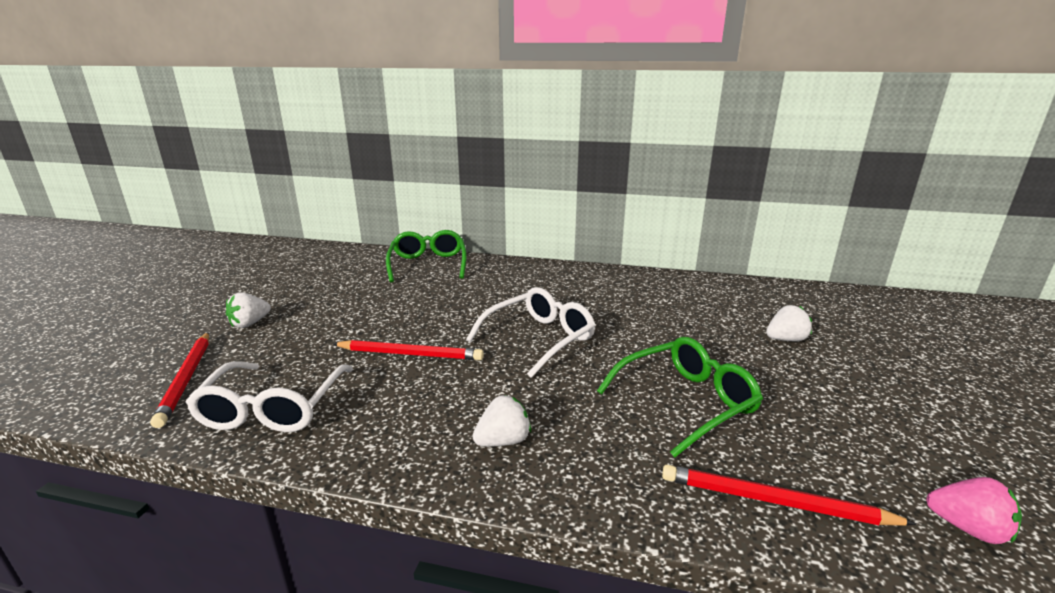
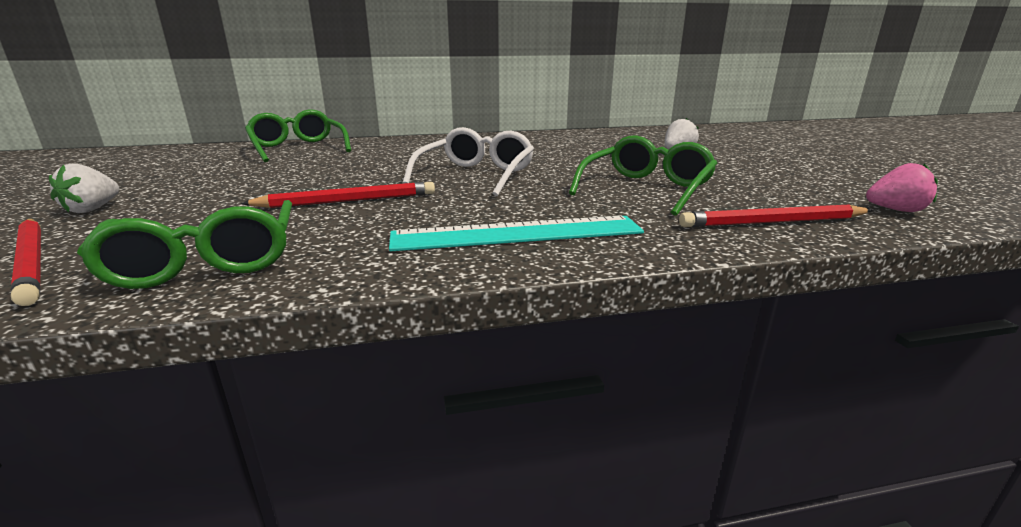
camera: 25 degrees left, 0 degrees up
(272, 409) = (206, 261): white glasses -> green glasses
(503, 441) = (517, 234): white strawberry -> turquoise ruler

